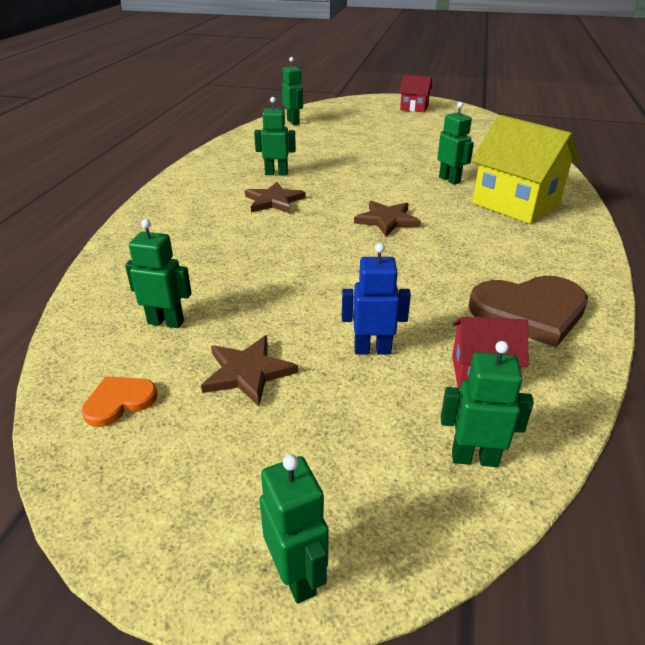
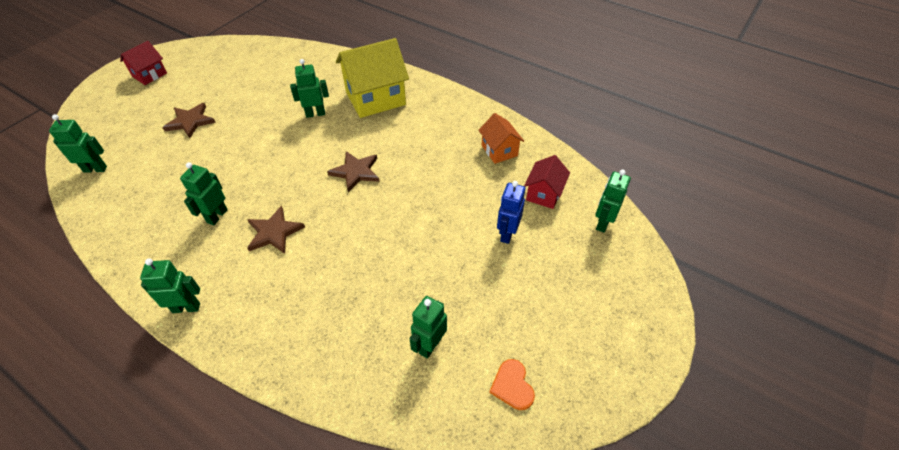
camera: 70 degrees left, 15 degrees up
(248, 372) = (507, 304): brown star -> brown star (190, 121)
(297, 575) = (657, 316): green robot -> green robot (186, 307)
(529, 312) = (499, 150): brown heart -> orange house

